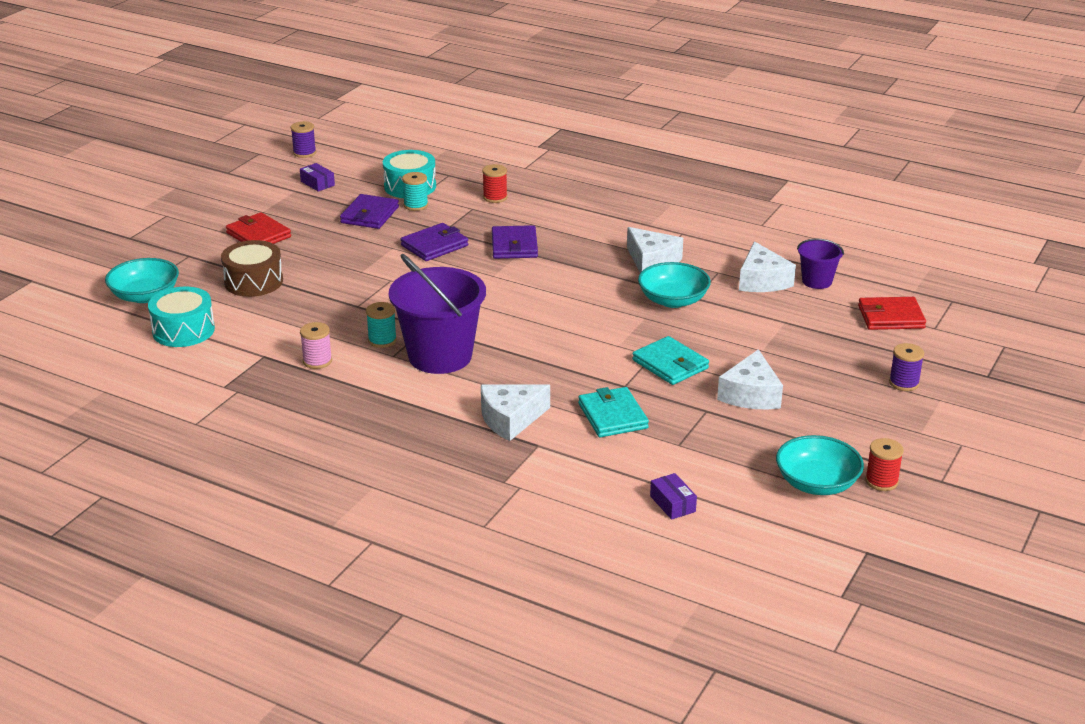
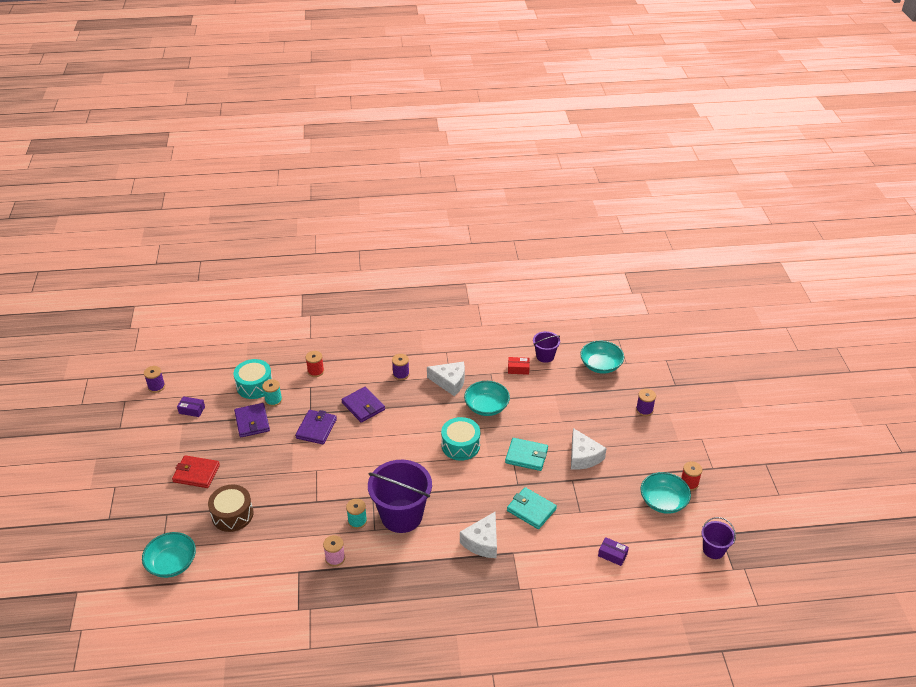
camera: 35 degrees left, 10 degrees up
(183, 330) = (227, 579): turquoise drum -> turquoise drum (460, 445)
(596, 234) = (401, 374): none -> purple spool
(762, 281) = (518, 369): white cheese -> red box
(834, 563) = (713, 550): none -> purple bucket
(891, 317) = (600, 365): red wallet -> turquoise bowl

